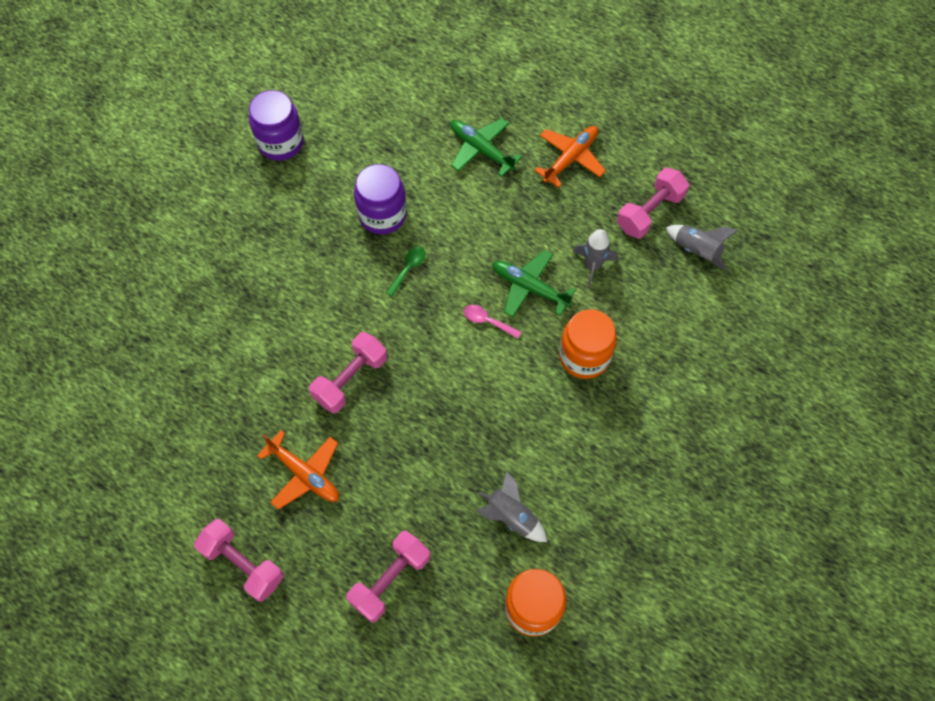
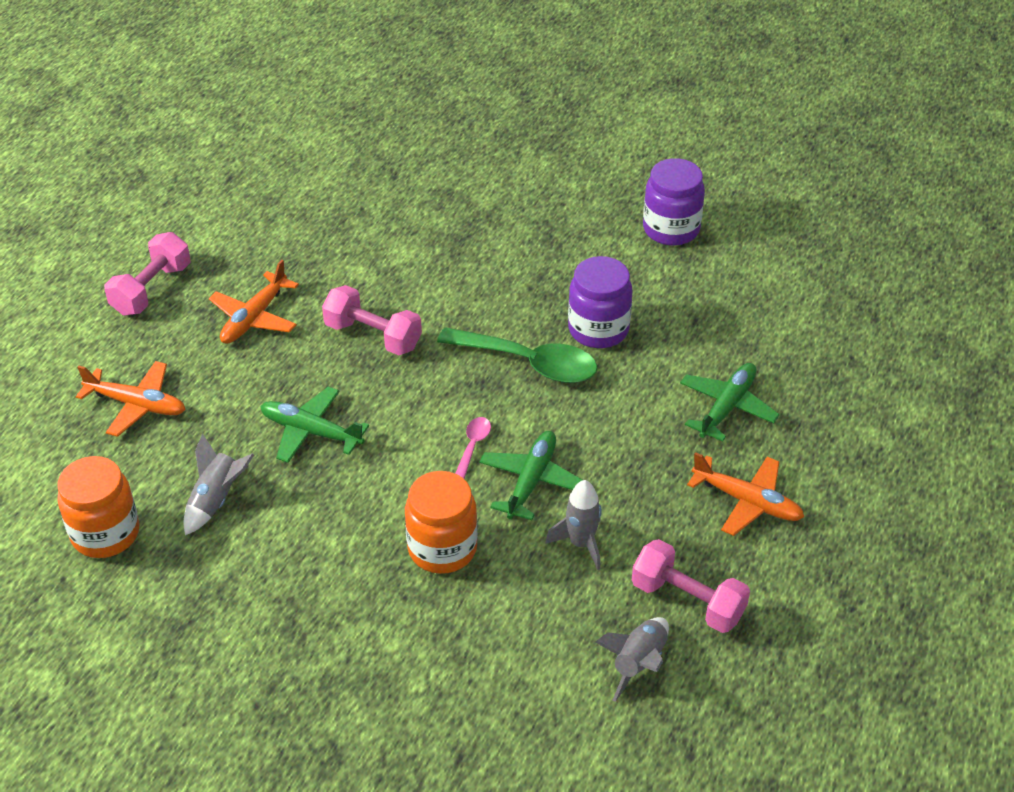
camera: 80 degrees right, 20 degrees down
(390, 580) = (136, 404): pink dumbbell -> orange plane
(408, 269) = (529, 363): green spoon -> green spoon, size x2.19
(450, 438) = (311, 432): none -> green plane

